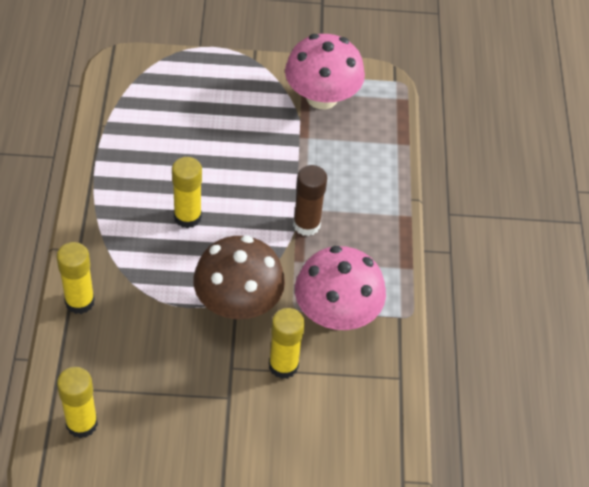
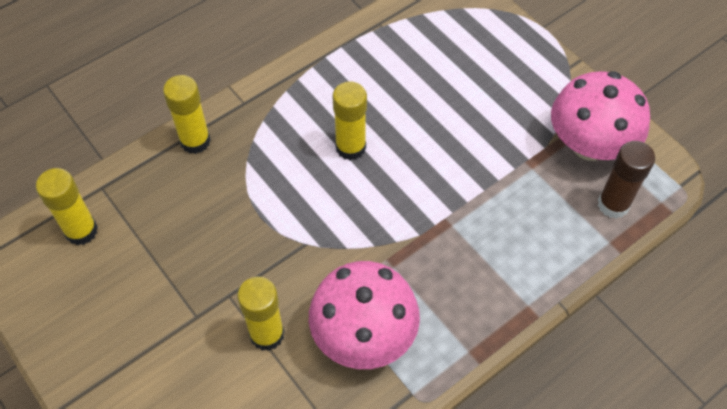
camera: 55 degrees right, 5 degrees up
(238, 302) = (300, 250): brown mushroom -> none
(306, 224) = (436, 239): brown glue stick -> brown glue stick (613, 204)

